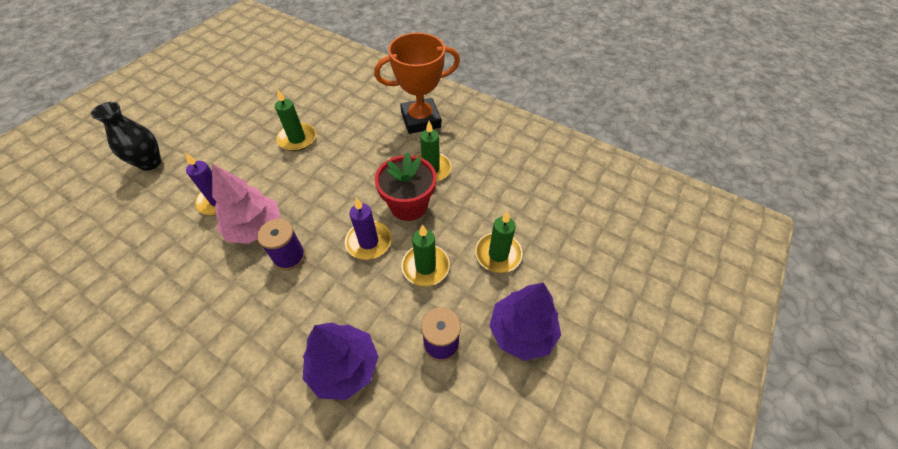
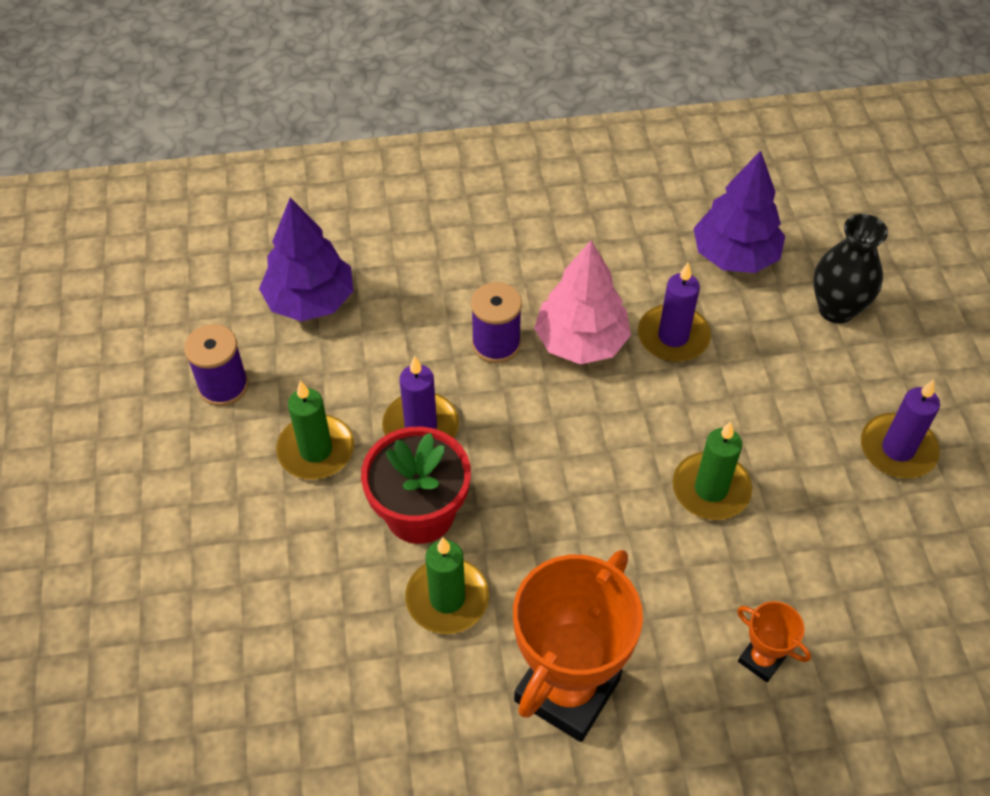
camera: 140 degrees right, 0 degrees up
(223, 108) = (897, 449): none -> purple candle
(354, 91) = (761, 659): none -> orange trophy
(498, 254) = (229, 535): green candle -> none
(521, 331) = (133, 461): purple tree -> purple tree (734, 255)

